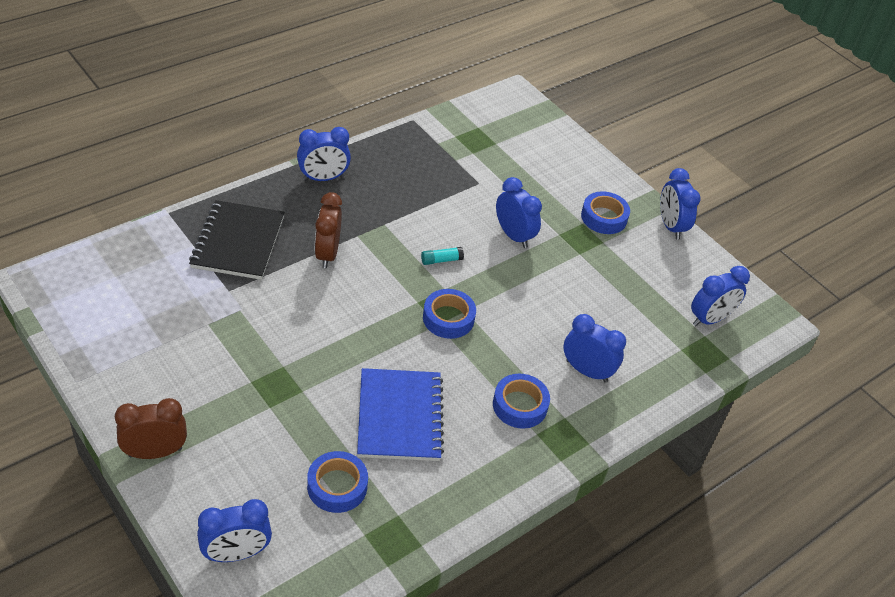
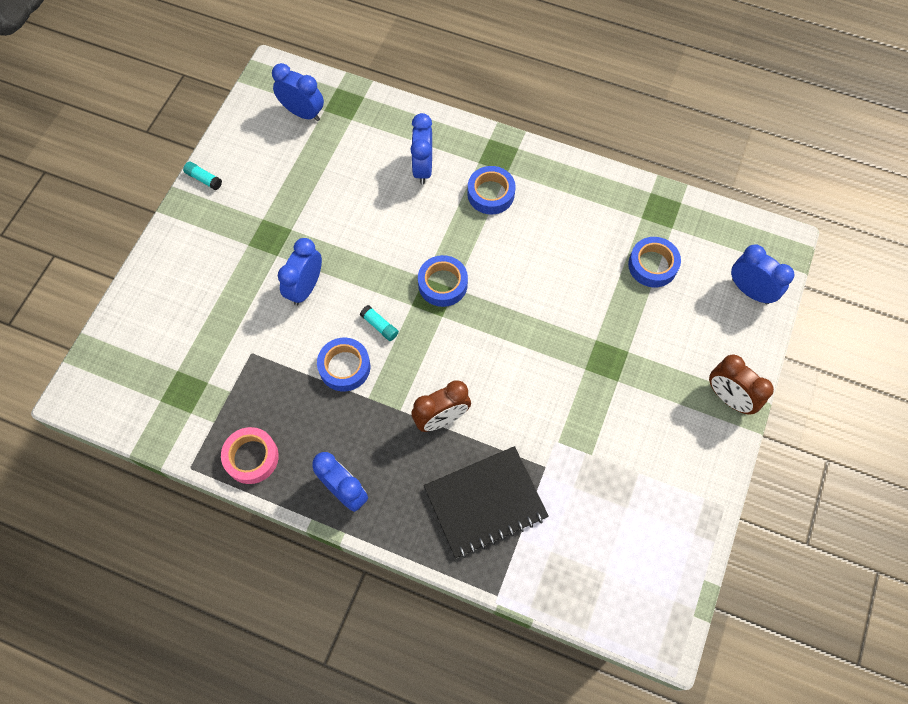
camera: 115 degrees left, 20 degrees up
(393, 148) = (251, 457): none -> pink tape
(399, 416) = (564, 262): blue notebook -> none
(604, 217) = (228, 232): blue tape -> blue tape (344, 367)
(670, 226) = (204, 179): blue clock -> turquoise glue stick

